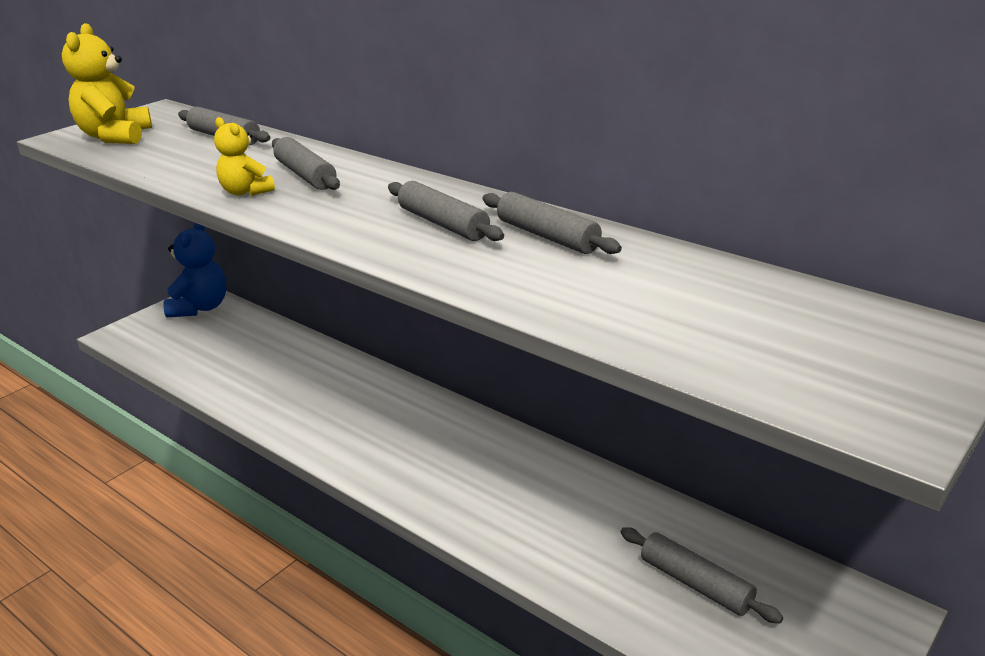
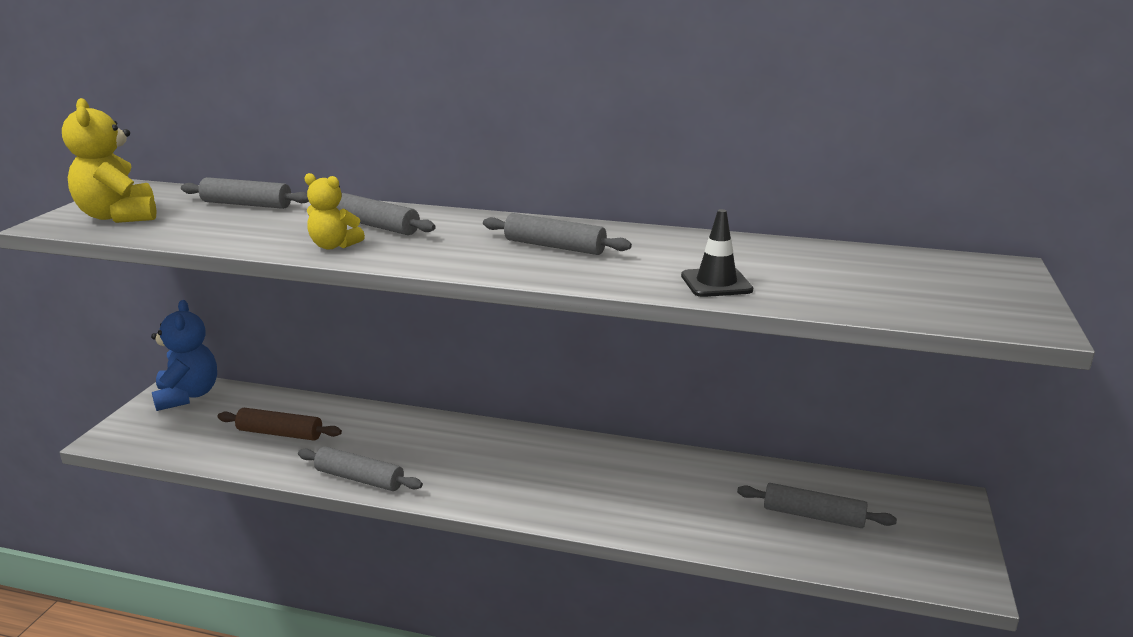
camera: 25 degrees left, 5 degrees down
(246, 360) = (280, 433): none -> brown rolling pin
(547, 236) = (652, 244): grey rolling pin -> grey rolling pin (359, 478)
(560, 297) = (716, 283): none -> black traffic cone

